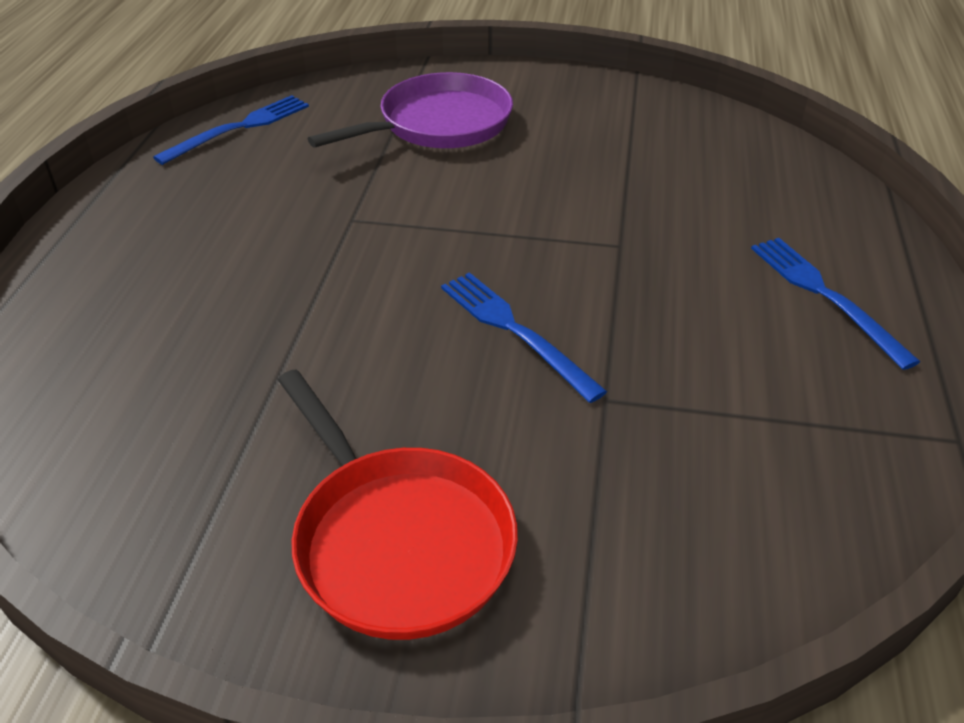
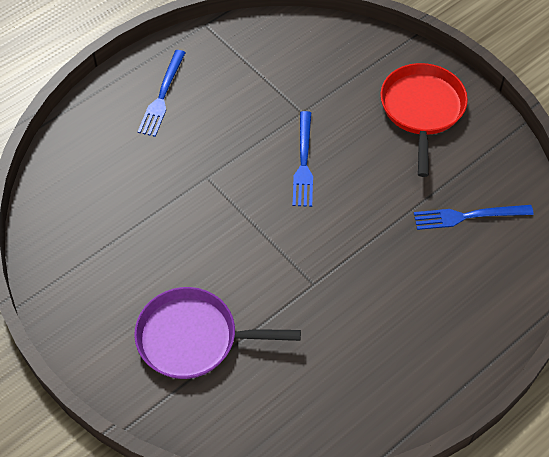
camera: 140 degrees left, 15 degrees up
(239, 128) = (314, 425): blue fork -> blue fork (468, 216)

